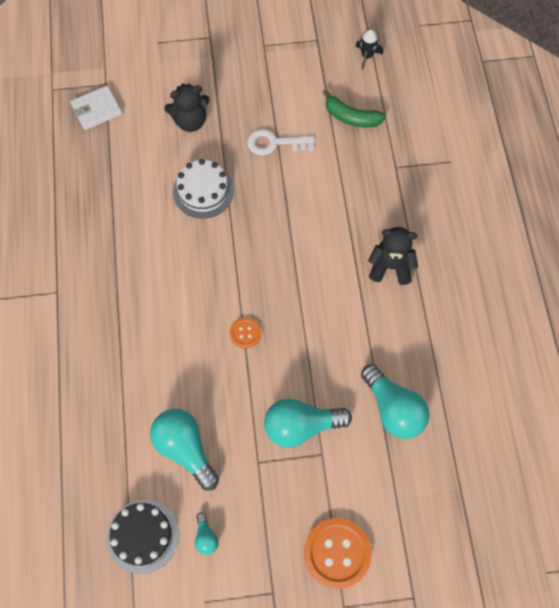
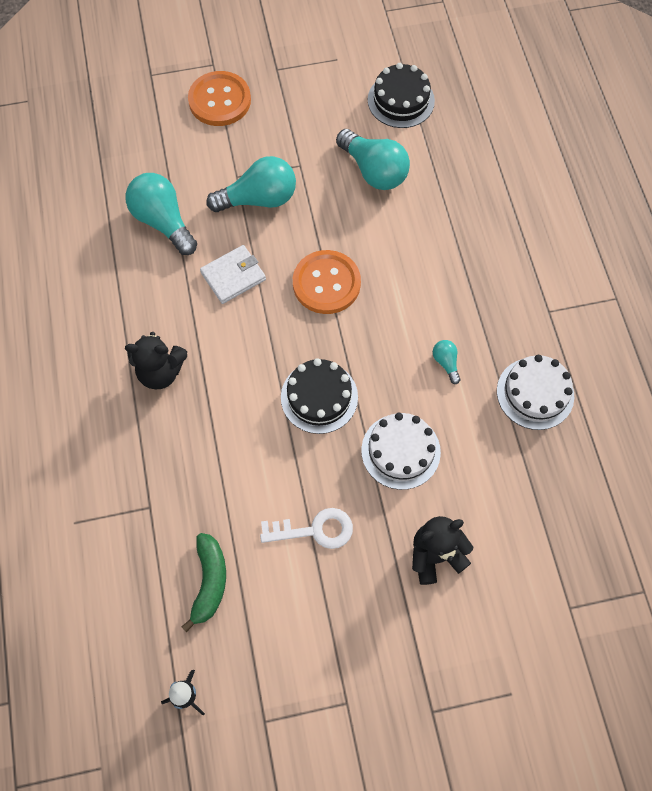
camera: 175 degrees right, 0 degrees up
(88, 225) = (535, 393): none -> white cake
(96, 109) = (570, 563): white wallet -> white wallet (233, 276)
(206, 537) = (342, 103): turquoise light bulb -> turquoise light bulb (446, 363)
(245, 333) = (326, 283): orange button -> orange button, size x1.93
(262, 236) = (319, 397): none -> black cake
(351, 117) = (209, 581): green banana -> green banana turned 75 degrees clockwise

